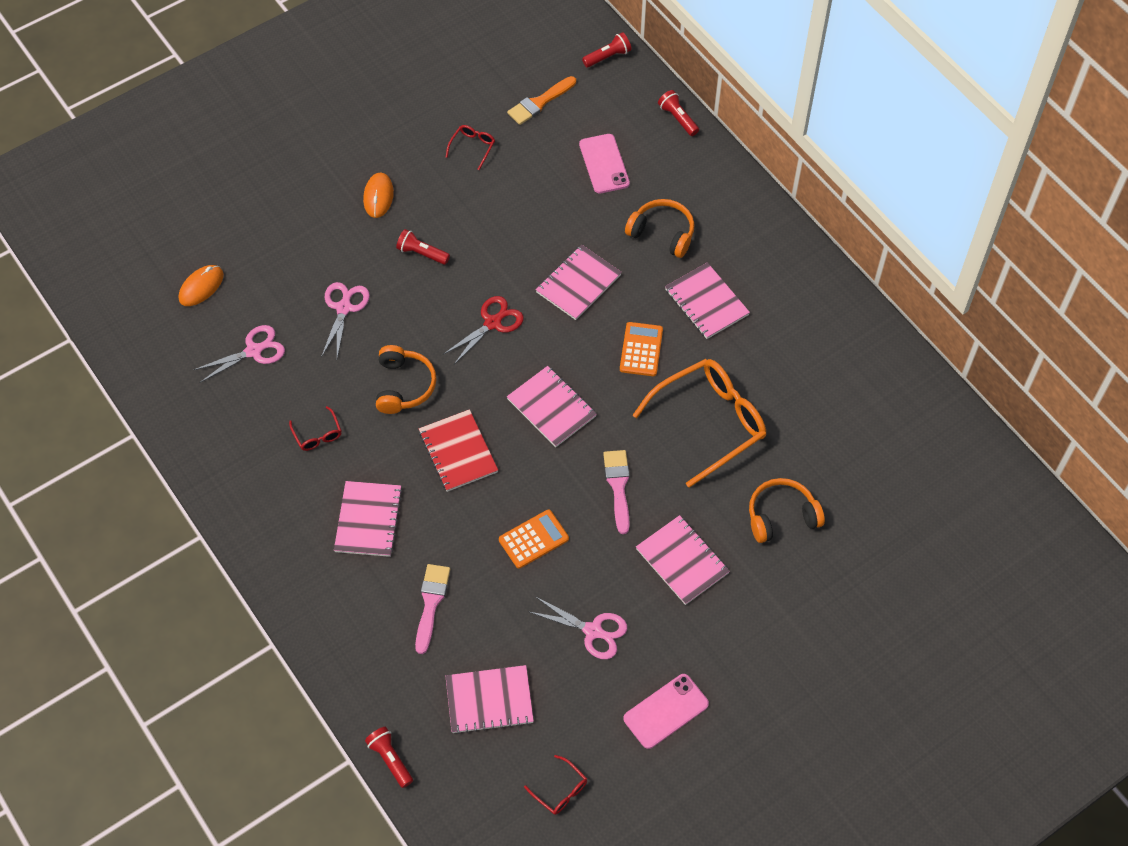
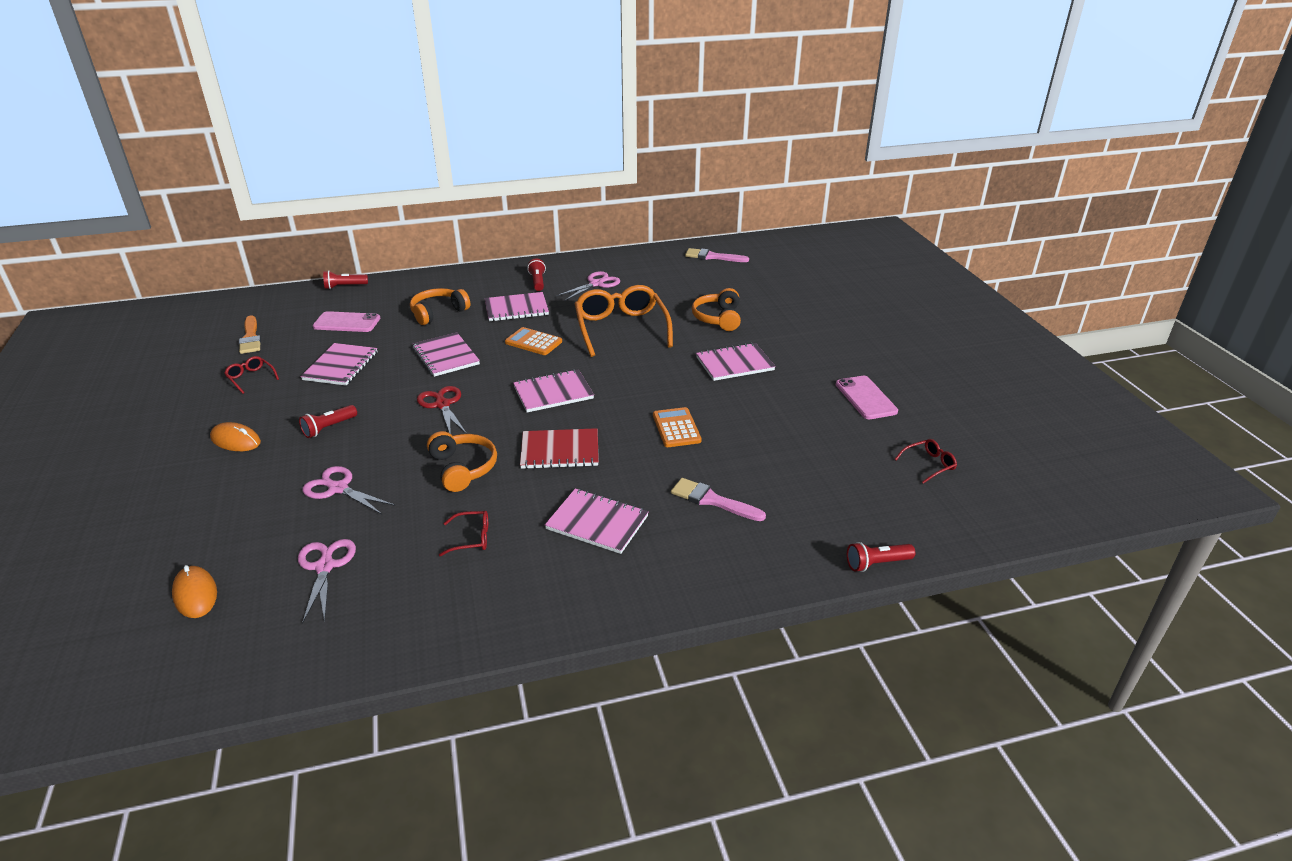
camera: 70 degrees left, 25 degrees down
(404, 386) = (463, 468): orange headphones -> orange headphones turned 45 degrees clockwise
(489, 700) = (829, 486): pink notebook -> pink notebook (341, 366)
(593, 631) = (780, 416): pink scissors -> pink scissors (596, 284)
(607, 57) = (250, 301): red flashlight -> red flashlight (537, 282)
(618, 486) = (651, 377): pink brush -> pink brush (712, 257)

